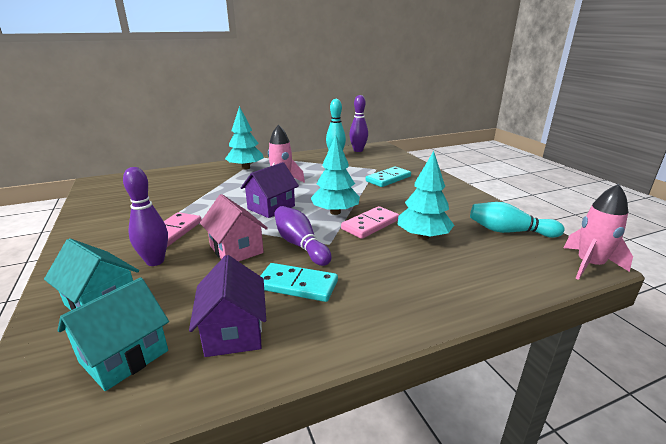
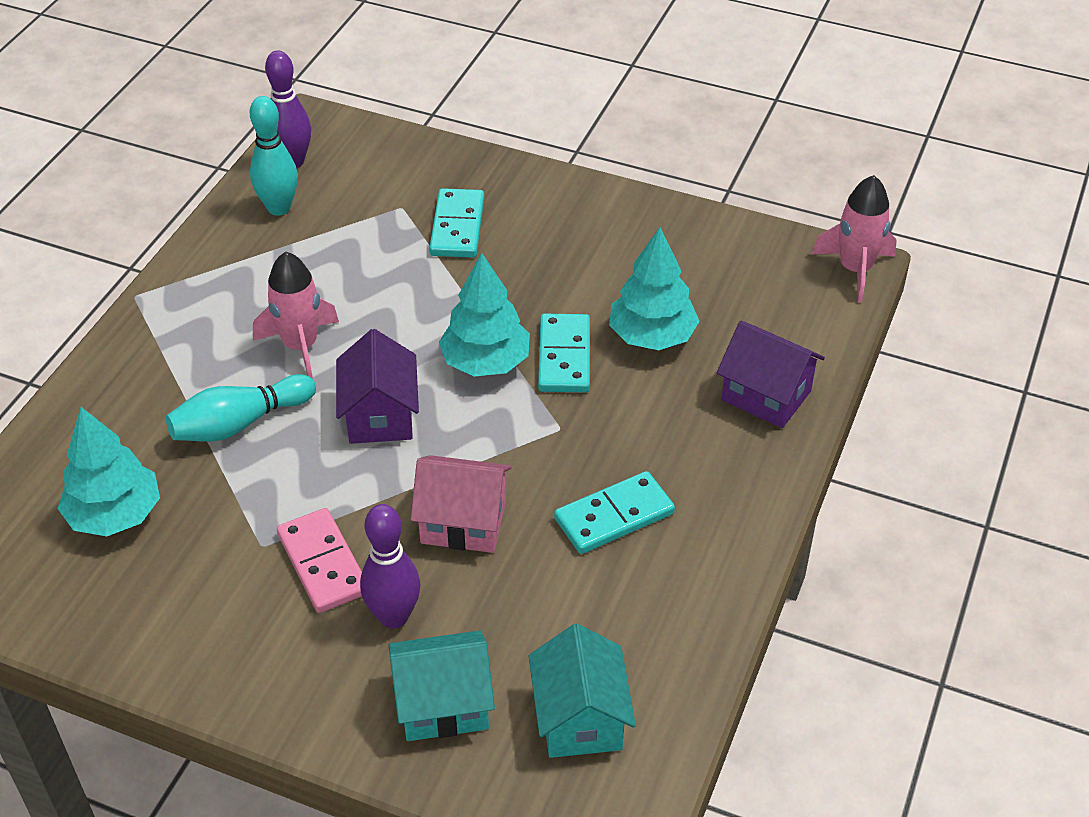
camera: 45 degrees left, 20 degrees up
(233, 331) = (636, 615): purple house -> purple house (766, 396)
(245, 168) = (164, 347): turquoise tree -> turquoise tree (115, 515)
(300, 245) = (529, 456): purple bowling pin -> none
(370, 224) = (564, 357): pink domino -> turquoise domino
(509, 231) = (734, 258): turquoise bowling pin -> turquoise bowling pin (240, 423)

